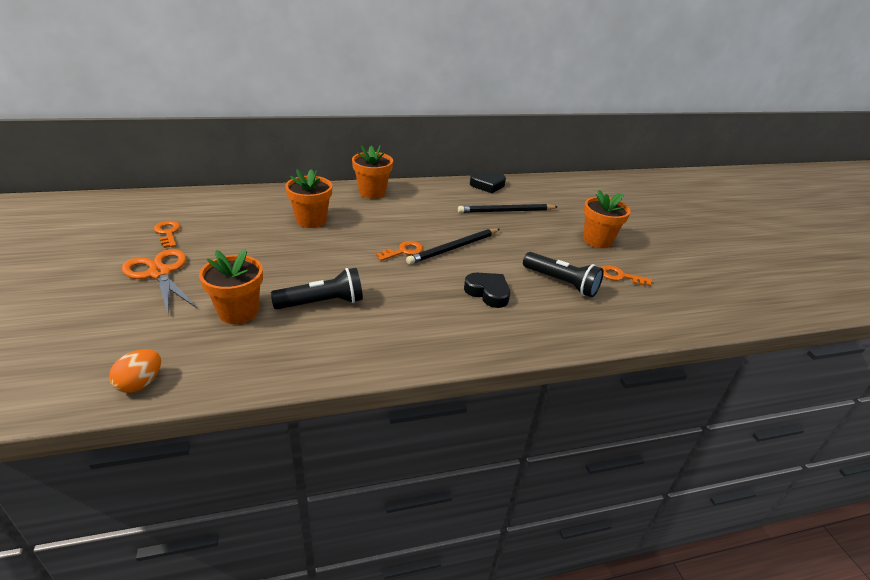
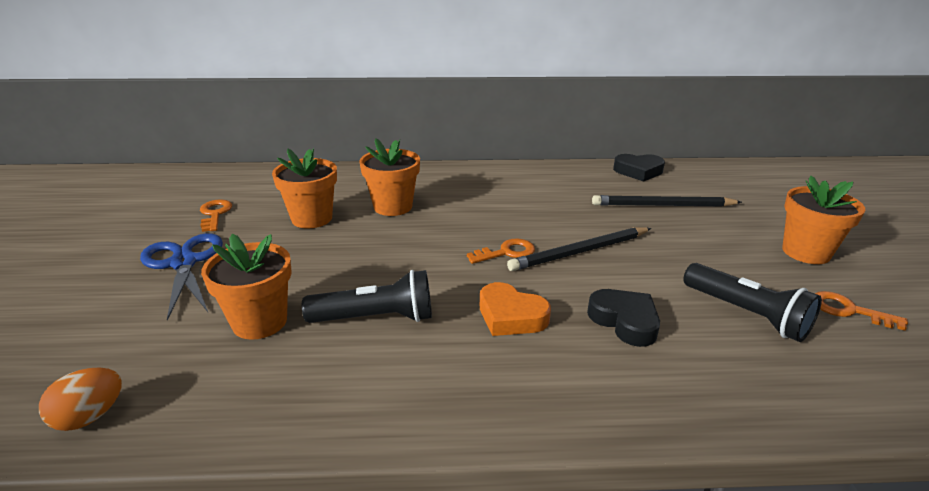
camera: 15 degrees right, 5 degrees down
(160, 273) = (184, 263): orange scissors -> blue scissors
(372, 192) = (480, 175): orange flower pot -> orange flower pot (312, 218)
(414, 295) = (511, 316): none -> orange heart

